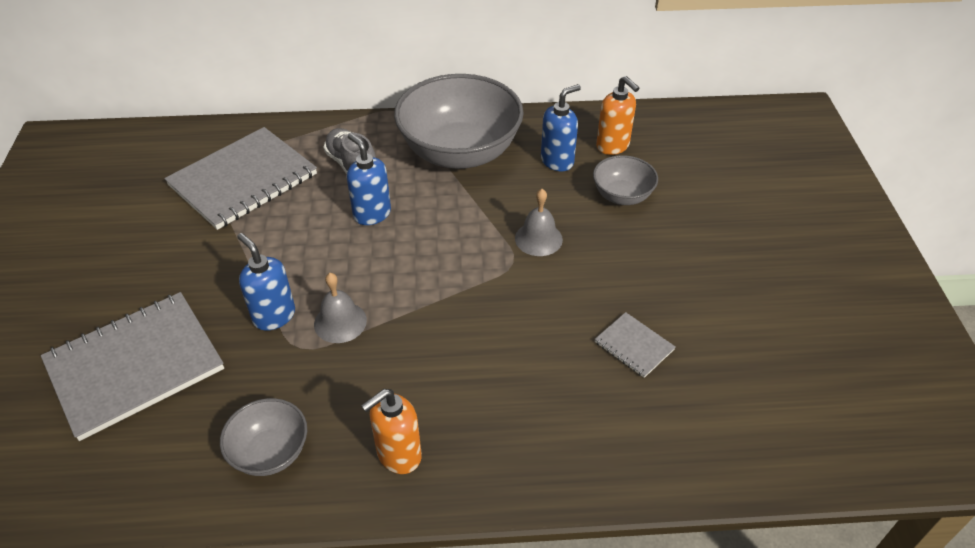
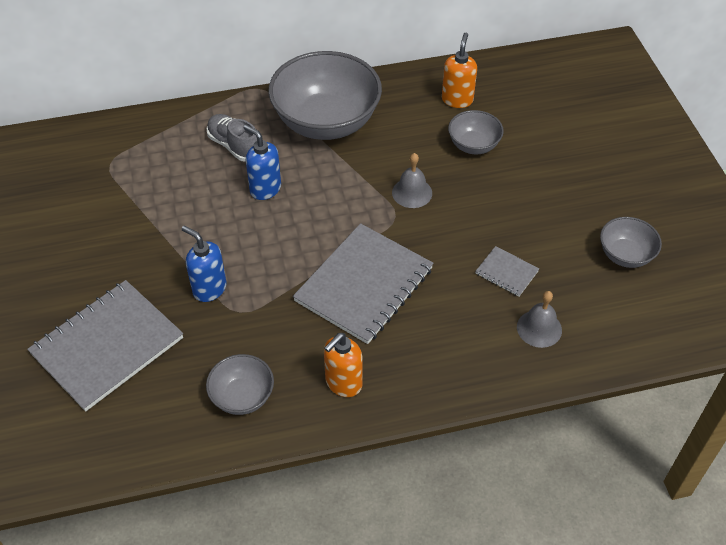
camera: 10 degrees left, 5 degrees up
(243, 180) = (141, 172): grey notebook -> grey notebook (364, 285)
(340, 322) = (266, 286): grey bell -> grey bell (539, 328)
(557, 161) = (412, 120): blue soap dispenser -> none
(613, 146) = (457, 100): orange soap dispenser -> orange soap dispenser turned 120 degrees counterclockwise
(788, 345) = (625, 255): none -> grey bowl

